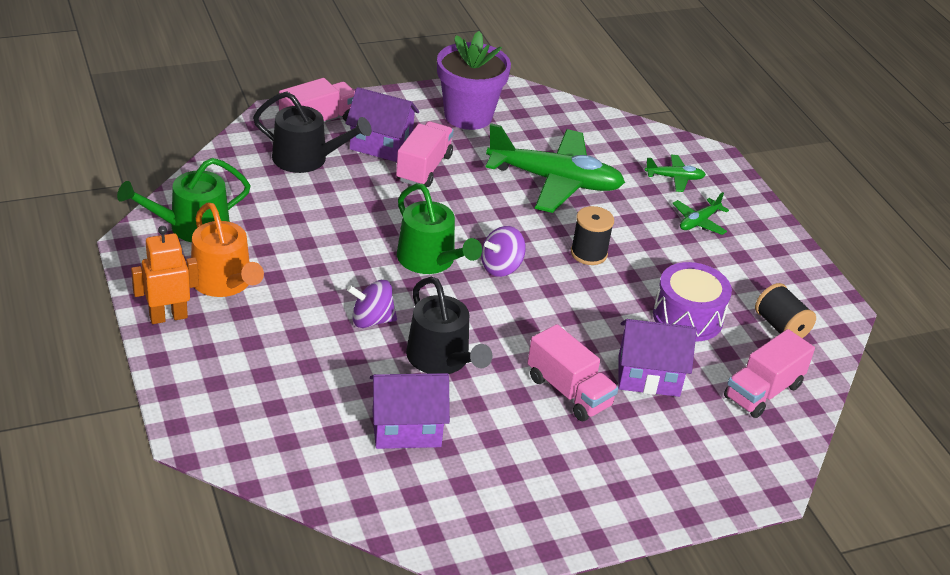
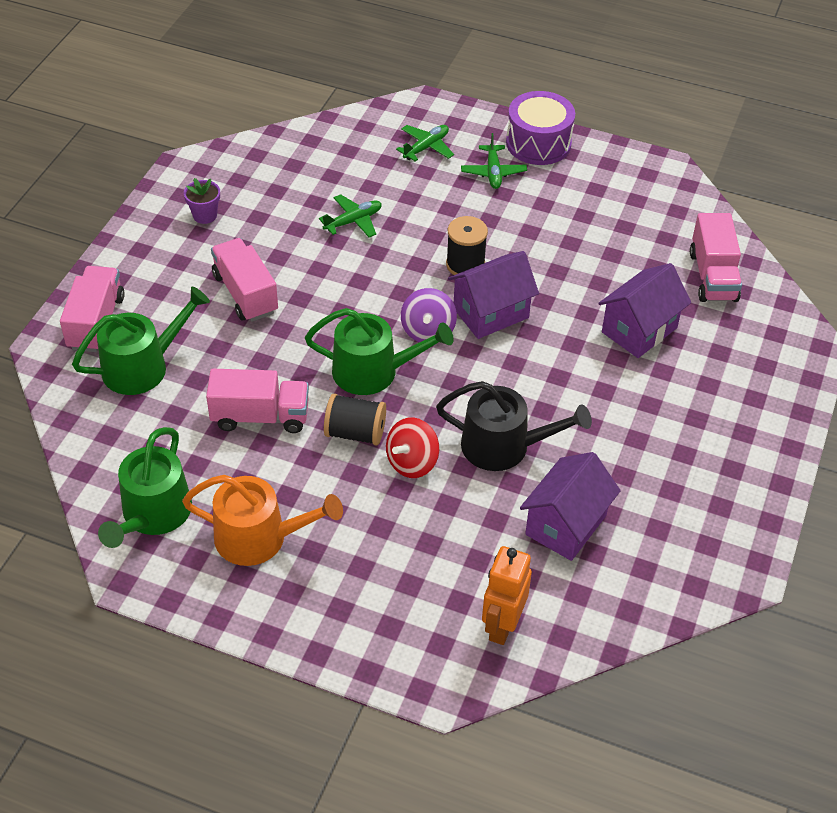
camera: 45 degrees left, 10 degrees up
(168, 316) = (266, 610): orange robot -> orange robot (502, 626)
(306, 159) = (142, 366): black watering can -> green watering can
(371, 320) = (412, 462): purple spinning top -> red spinning top
(381, 145) = (181, 301): purple house -> purple house (491, 313)
(468, 116) = (205, 215): purple flower pot -> purple flower pot, size x0.43
(554, 181) = (353, 221): green plane -> green plane, size x0.44
(569, 391) = (613, 390): pink truck -> pink truck (260, 416)
(687, 317) = (595, 260): purple drum -> purple drum (538, 143)
(780, 327) = (654, 215): black spool -> black spool (355, 433)

